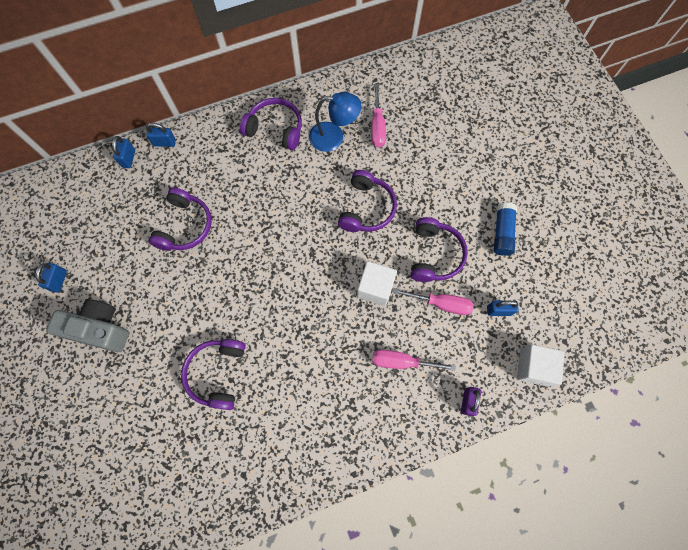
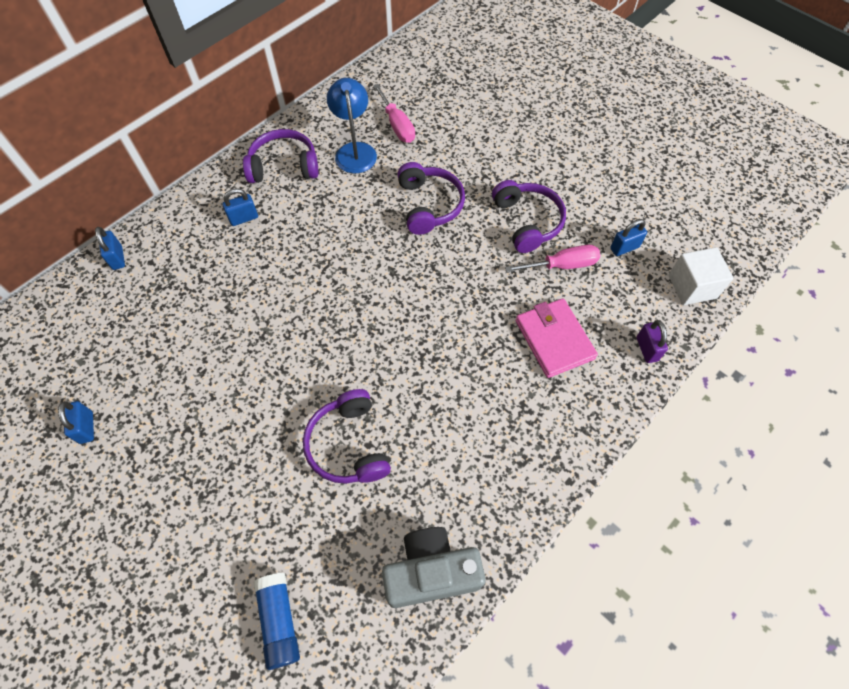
camera: 25 degrees left, 10 degrees down
(100, 329) = (170, 460): grey camera -> grey camera (431, 572)
(165, 143) = (156, 225): blue padlock -> blue padlock (244, 218)
(184, 226) = (225, 302): purple headphones -> none
(334, 137) = (355, 151): blue lamp -> blue lamp turned 75 degrees counterclockwise
(375, 288) = (483, 278): white cube -> none
(402, 362) = (554, 340): pink screwdriver -> pink wallet
(502, 232) = (583, 175): blue glue stick -> blue glue stick (279, 621)

